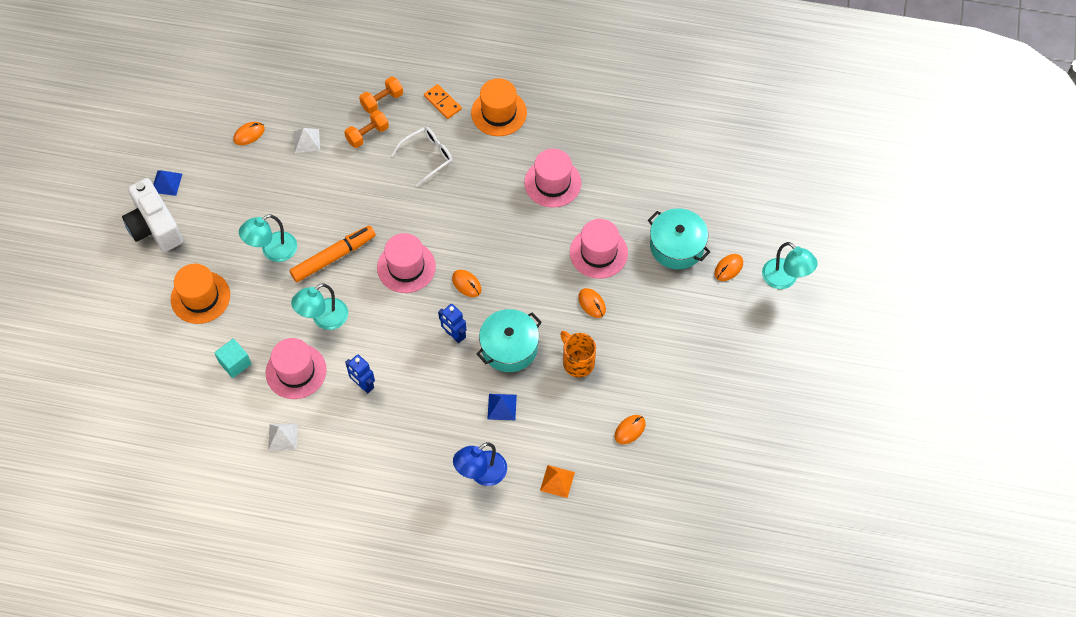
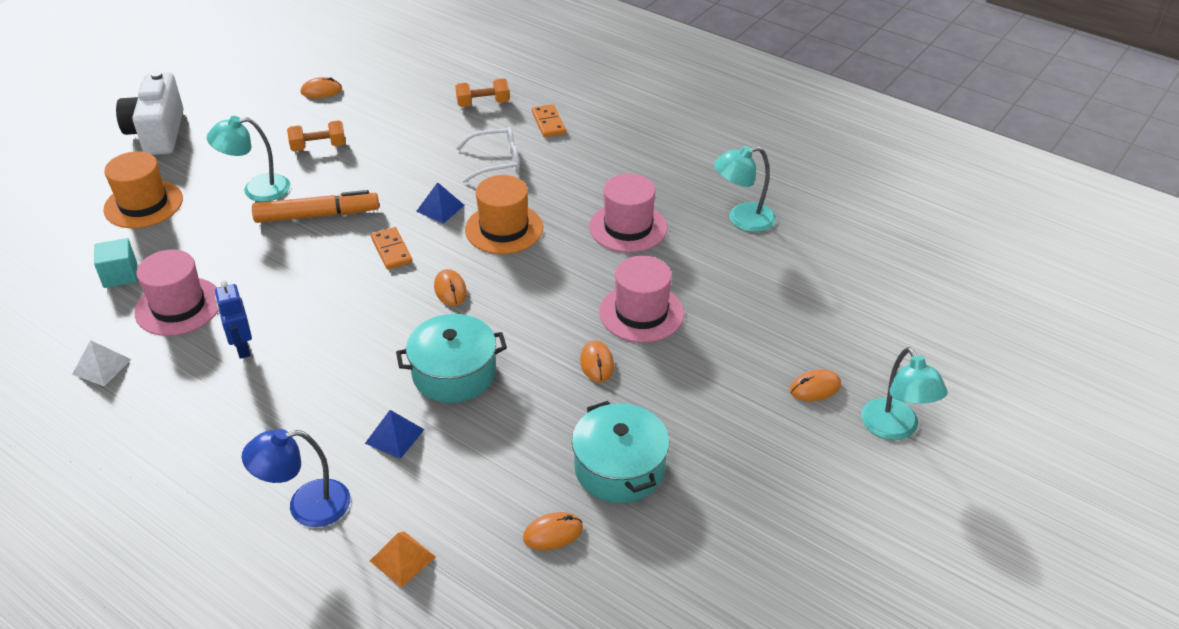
camera: 25 degrees right, 20 degrees down
(166, 183) = (204, 103): blue pyramid -> blue pyramid (440, 208)
(306, 141) = (375, 112): white pyramid -> none
(323, 319) = (255, 267): turquoise lamp -> turquoise lamp (742, 219)
(367, 134) = (444, 125): orange dumbbell -> orange dumbbell (318, 147)
(406, 267) = (391, 250): pink hat -> orange domino
(454, 335) = (394, 336): blue robot -> none
(499, 113) = (607, 148): orange hat -> orange hat (504, 229)
(577, 362) = (533, 422): orange mug -> none
(677, 246) = (753, 340): turquoise pot -> turquoise pot (619, 468)

